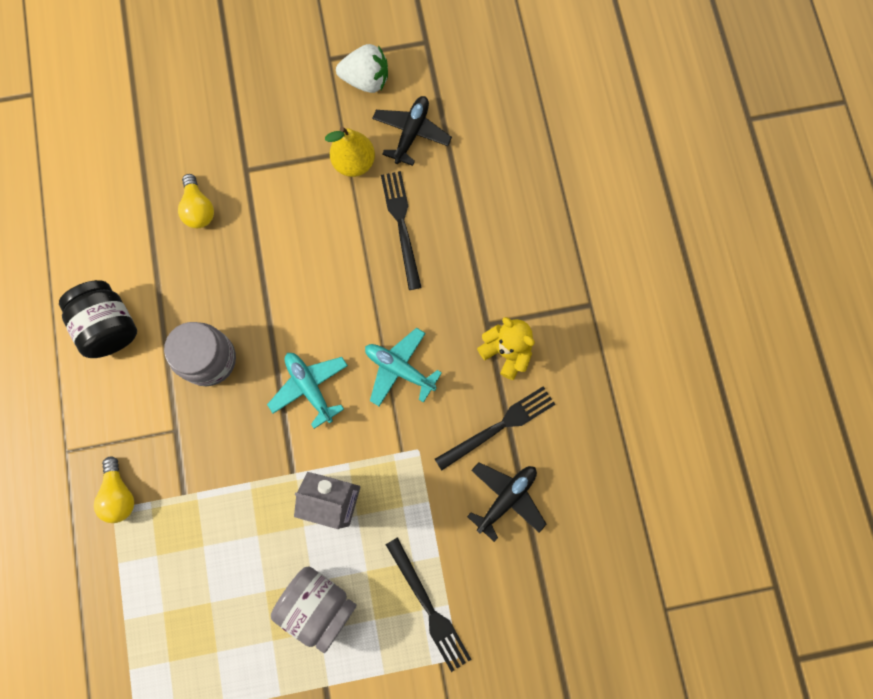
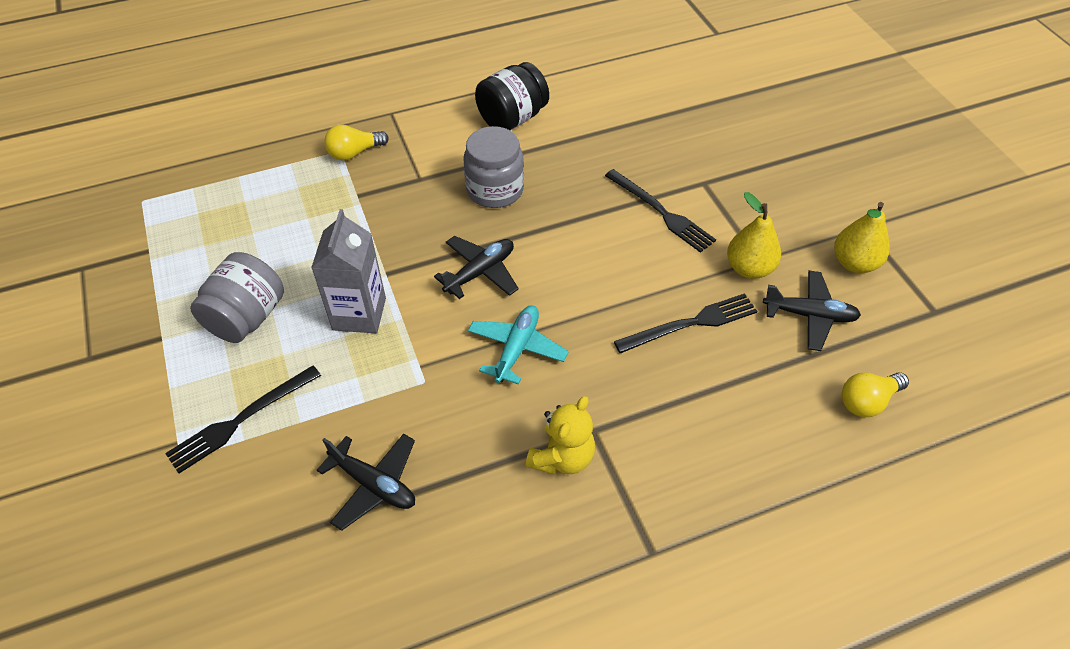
camera: 80 degrees right, 25 degrees down
(199, 209) = (648, 156): yellow light bulb -> yellow light bulb (867, 401)
(310, 388) = (480, 272): turquoise plane -> black plane
(366, 80) = (854, 263): white strawberry -> yellow pear
(499, 426) = (464, 462): black fork -> black fork (661, 212)

